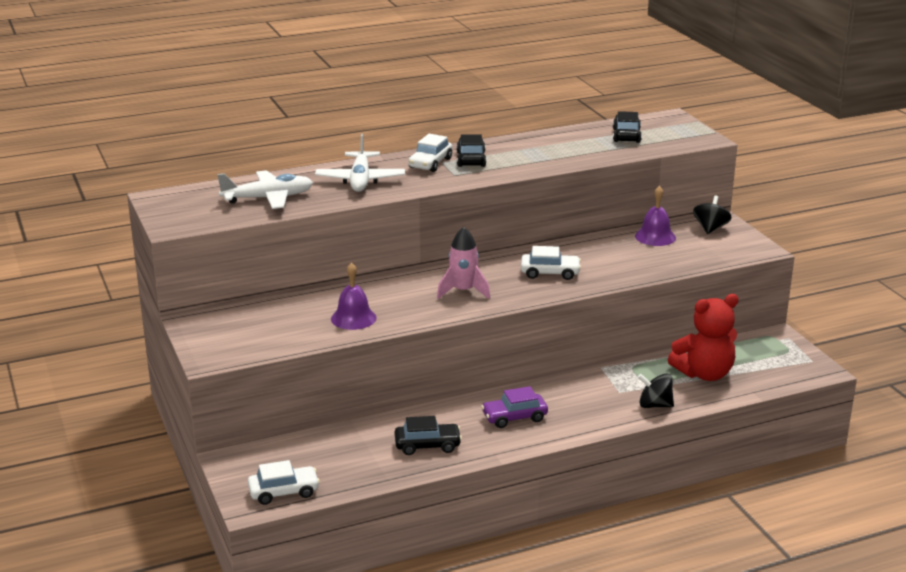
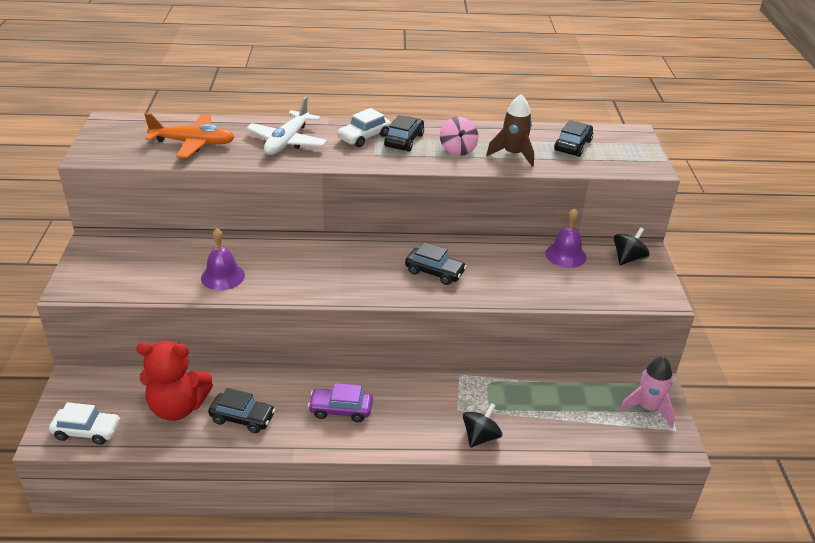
camera: 20 degrees right, 10 degrees up
(268, 198) = (193, 143): white plane -> orange plane
(463, 291) = (340, 272): pink rocket -> pink rocket (648, 408)
(527, 157) = (457, 150): none -> pink spinning top
(550, 273) = (434, 272): white car -> black car
(580, 151) = (513, 154): none -> brown rocket
(654, 405) = (480, 437): black spinning top -> black spinning top turned 90 degrees clockwise
(704, 374) = (554, 413): red teddy bear -> red teddy bear (178, 407)

